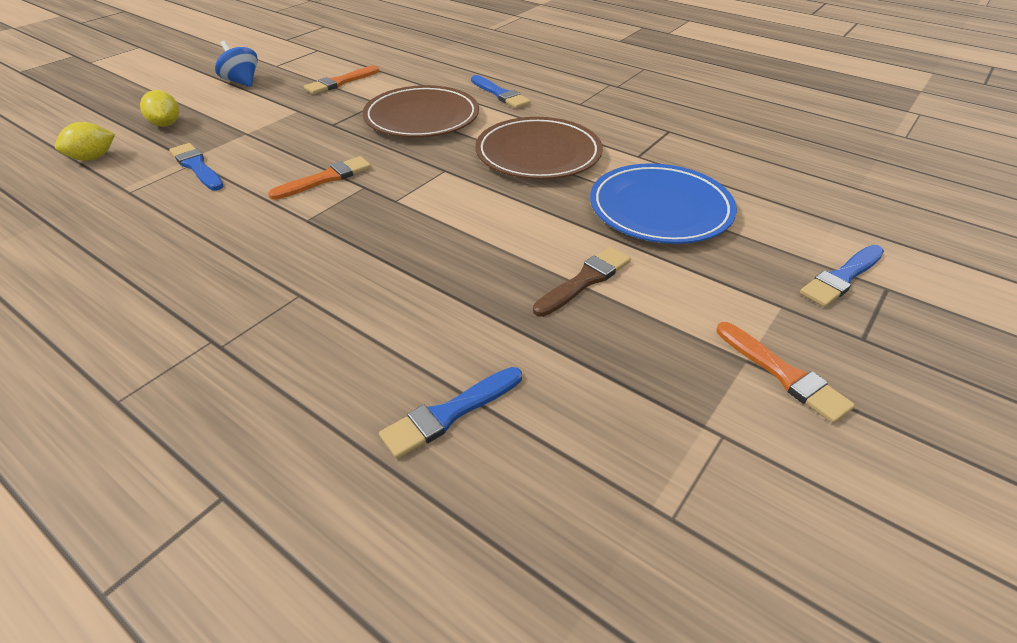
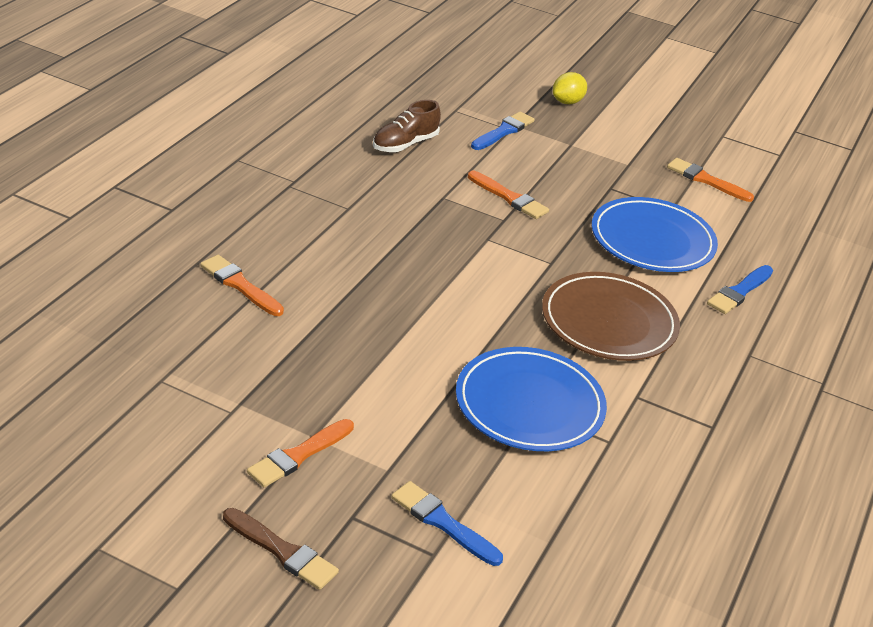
camera: 75 degrees right, 5 degrees down
(93, 158) = (497, 83): yellow lemon -> none
(179, 235) = (405, 144): none -> brown shoe
(242, 82) = (672, 123): blue spinning top -> none
(422, 117) = (652, 240): brown plate -> blue plate
(449, 413) = (240, 285): blue brush -> orange brush
(585, 280) = (397, 349): brown brush -> brown brush (282, 551)

